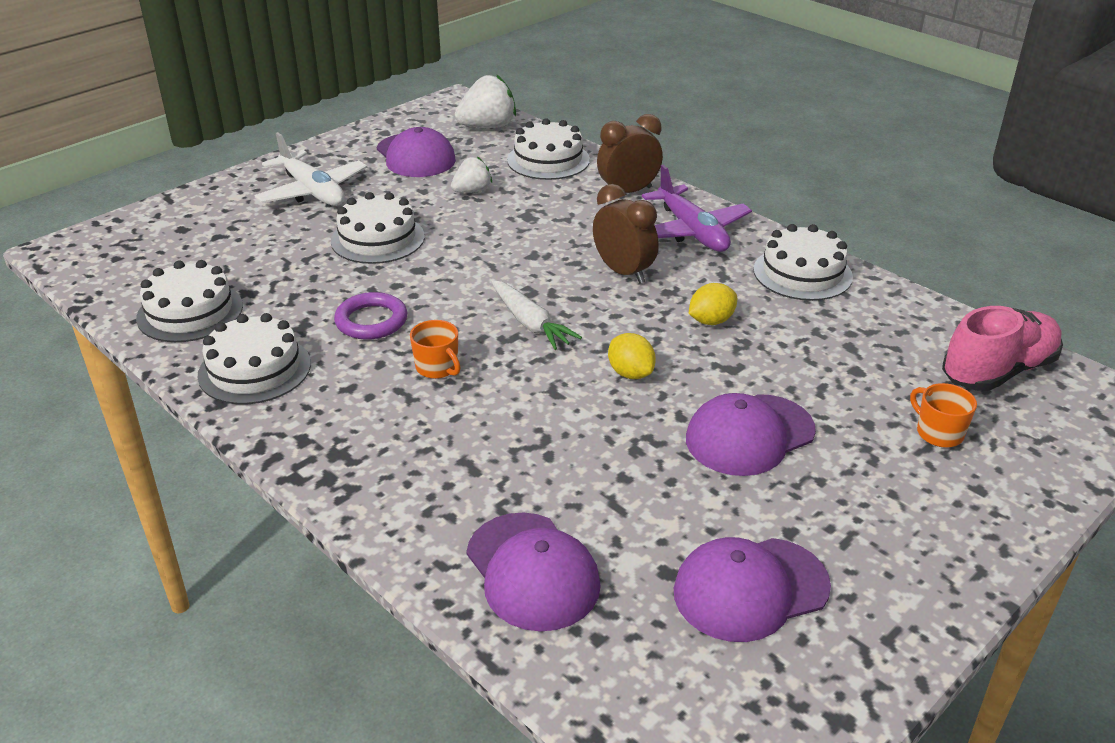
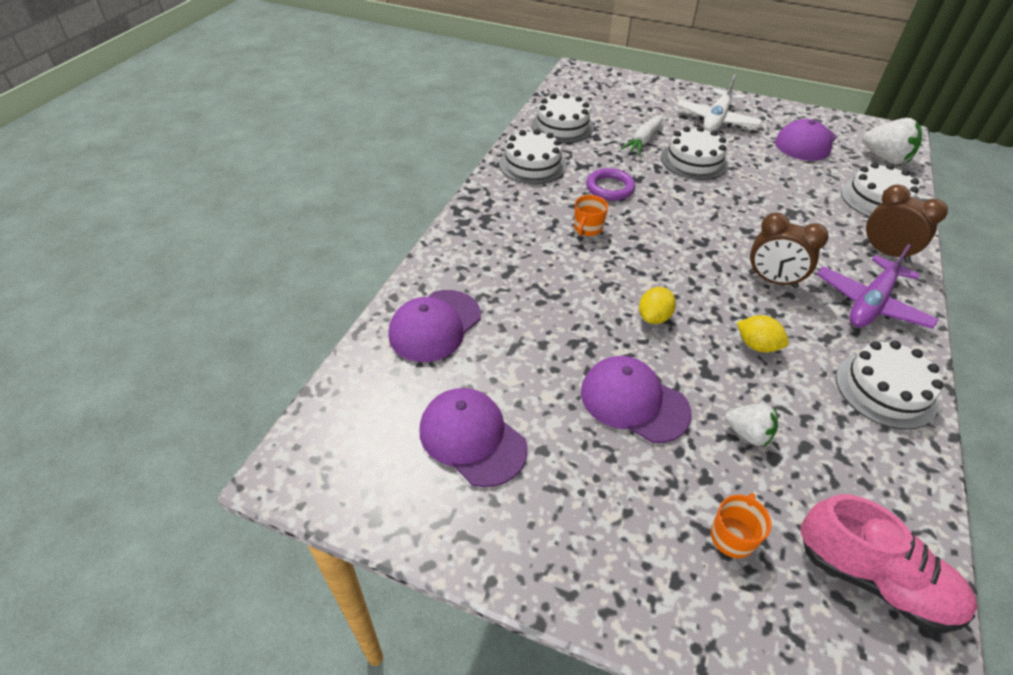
camera: 65 degrees right, 10 degrees up
(472, 191) = (792, 179): white strawberry -> white strawberry (748, 433)
(530, 323) = (667, 253): white carrot -> white carrot (643, 140)
(623, 272) = (772, 280): brown clock -> brown clock turned 90 degrees clockwise

